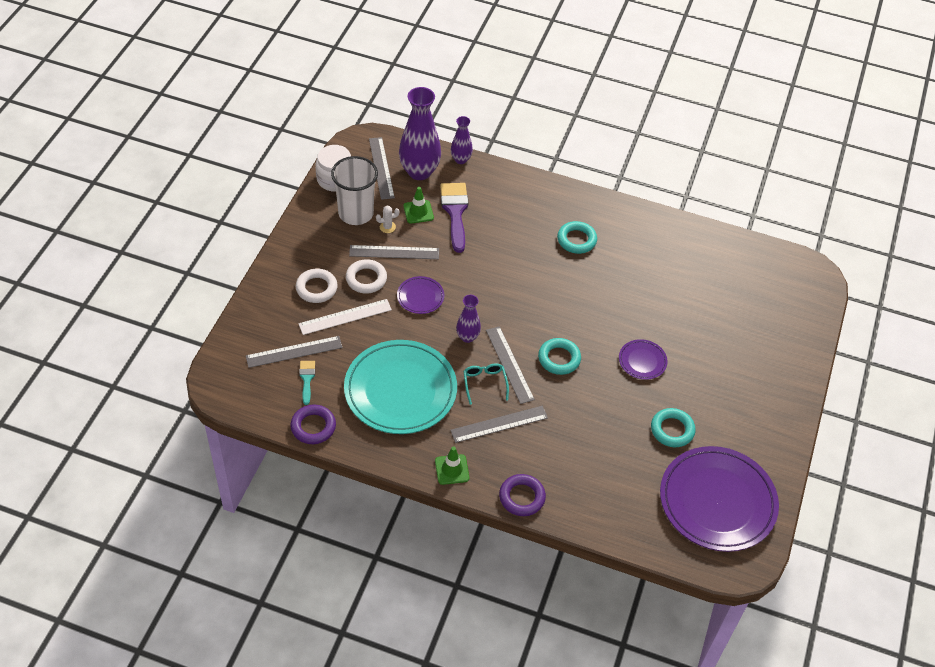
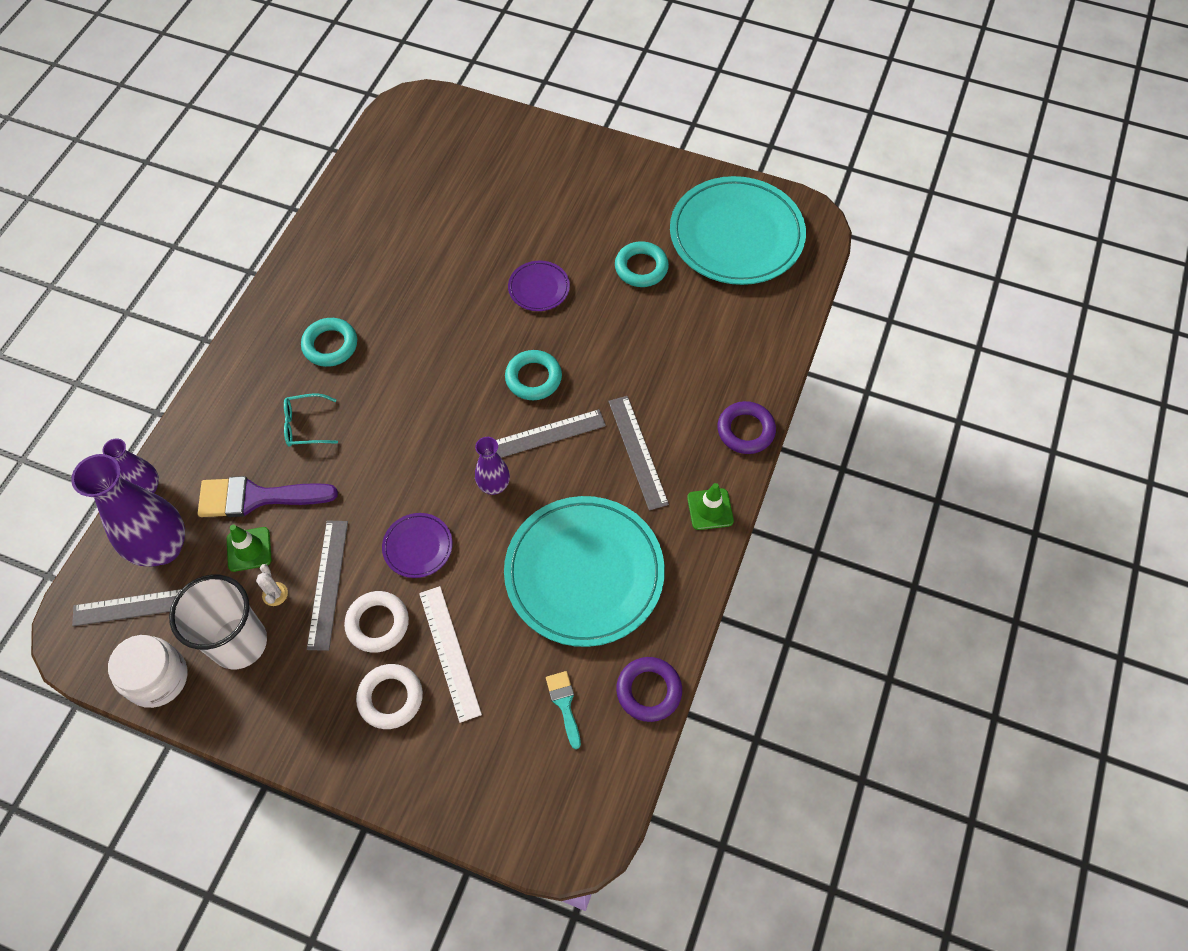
camera: 85 degrees left, 10 degrees up
(294, 352) = (513, 726): grey ruler -> none
(307, 379) = (564, 704): turquoise brush -> turquoise brush turned 75 degrees clockwise
(484, 383) = (572, 467): turquoise glasses -> turquoise glasses (305, 425)
(717, 501) = (736, 235): purple plate -> turquoise plate

